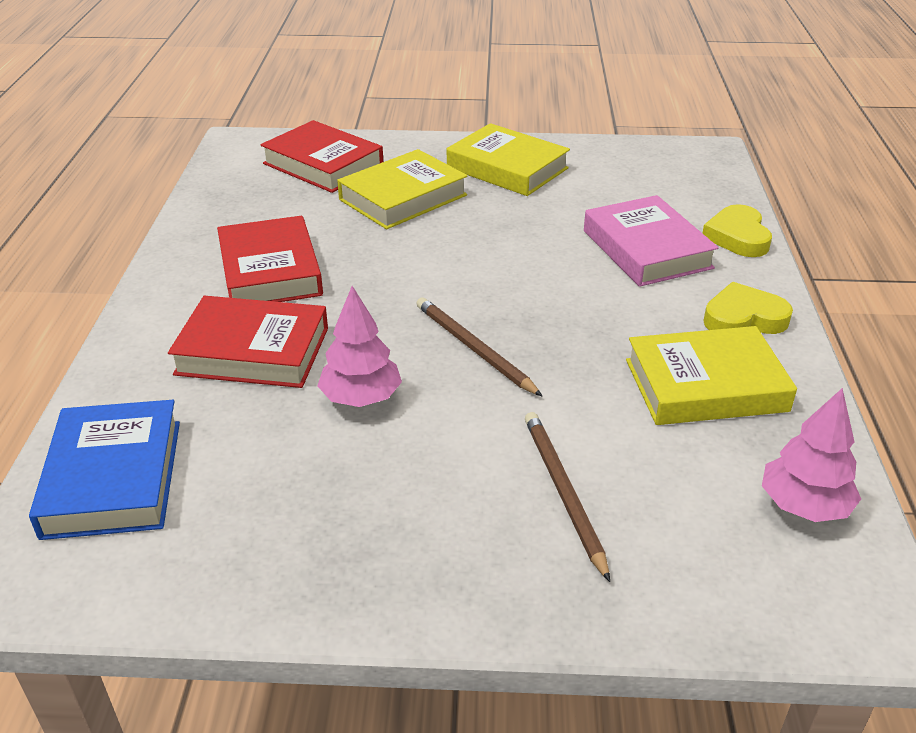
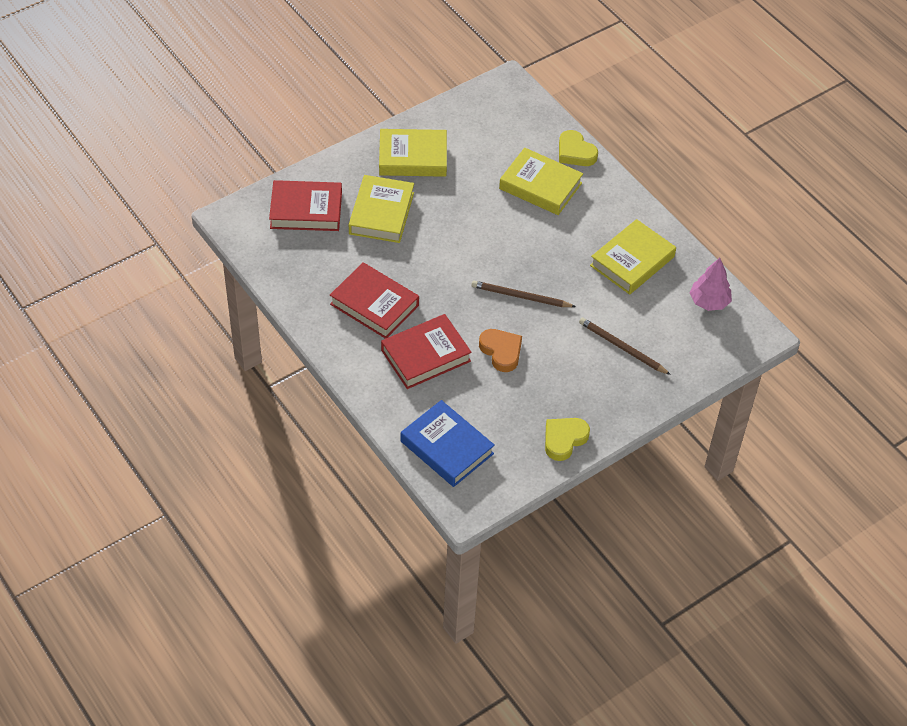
camera: 40 degrees left, 15 degrees up
(361, 398) = (501, 351): pink tree -> orange heart
(646, 249) = (540, 186): pink book -> yellow book
(743, 318) = (618, 210): yellow heart -> yellow heart (564, 439)

